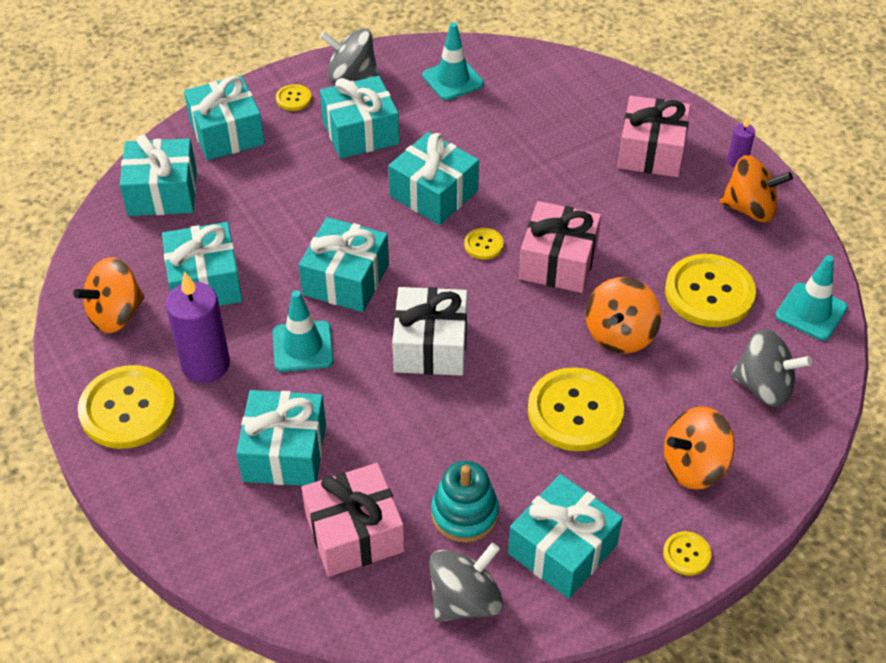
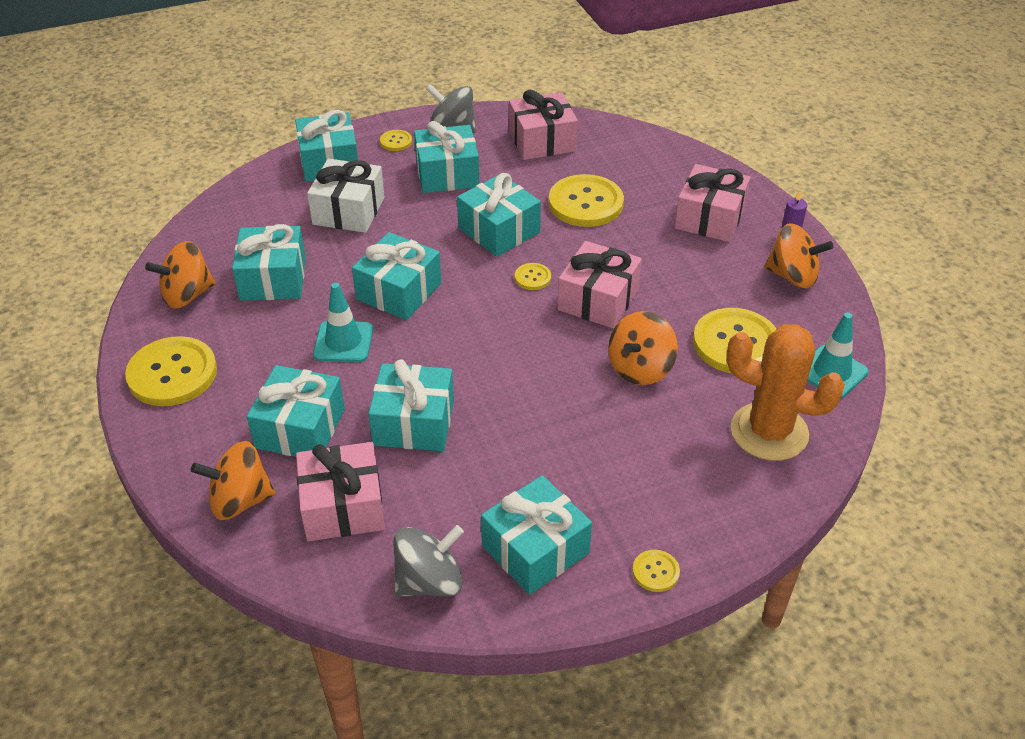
camera: 10 degrees right, 5 degrees down
(162, 192) = (259, 203): turquoise gift -> turquoise gift (414, 423)
(205, 364) = (252, 346): purple candle -> none
(430, 346) = (460, 356): white gift -> white gift (348, 211)
(453, 80) = (542, 141): turquoise traffic cone -> pink gift
(464, 513) = (450, 504): turquoise stacking toy -> none
(575, 411) = (580, 429): yellow button -> yellow button (585, 203)
(694, 466) = (682, 493): orange spinning top -> orange spinning top (240, 500)
(764, 387) = (769, 432): grey spinning top -> orange cactus

